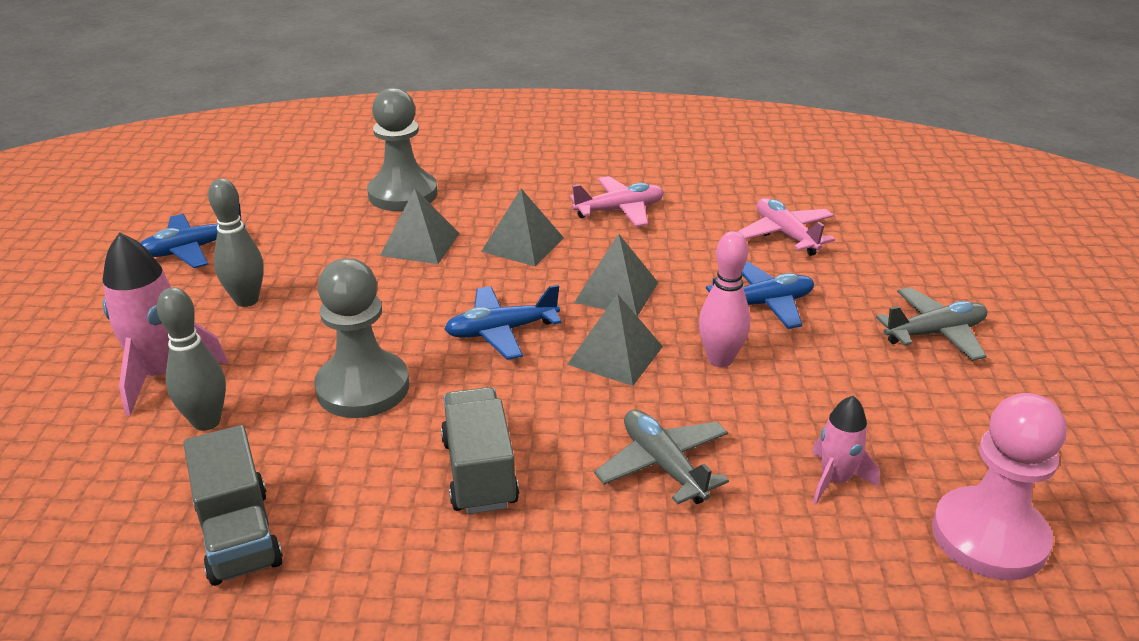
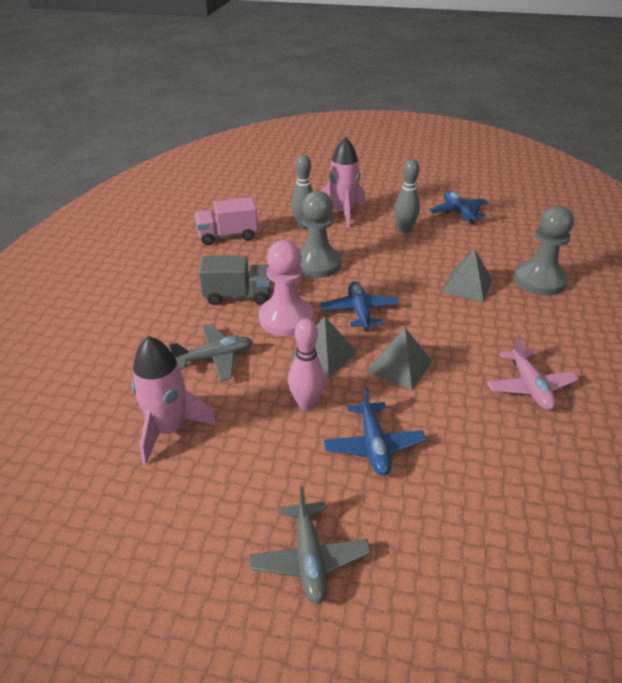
camera: 100 degrees right, 5 degrees up
(239, 535) = (227, 236): grey truck -> pink truck
(522, 244) = (468, 329): grey pyramid -> none
(785, 235) = (494, 495): pink plane -> none
(835, 480) = (169, 429): pink rocket -> pink rocket, size x1.70
(989, 537) = (86, 491): pink pawn -> pink pawn (286, 318)

